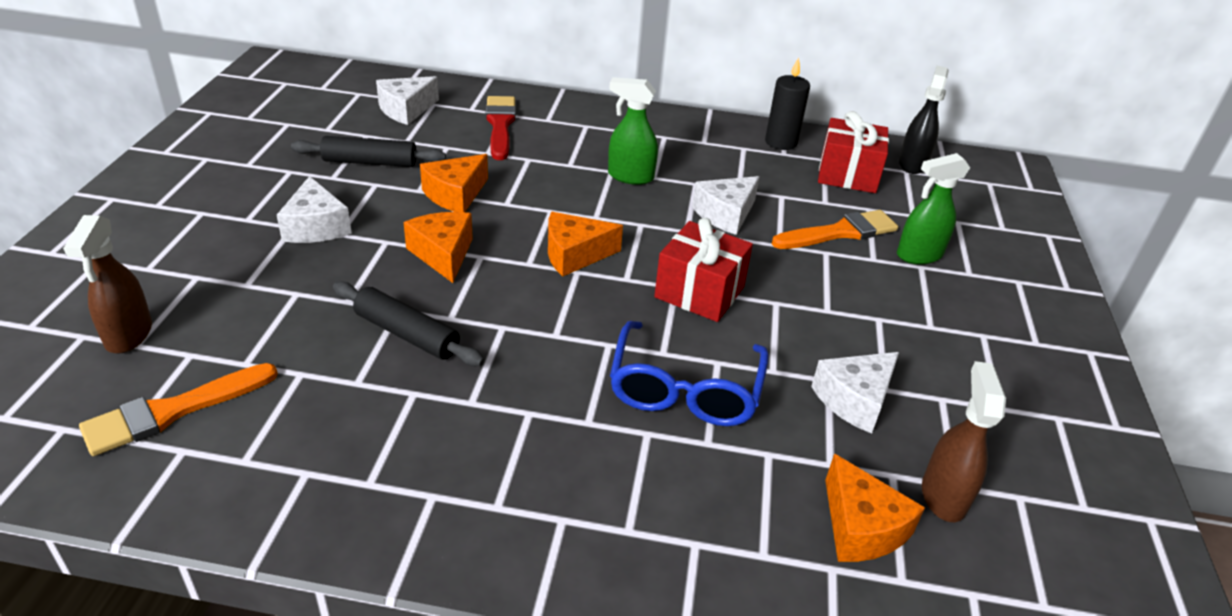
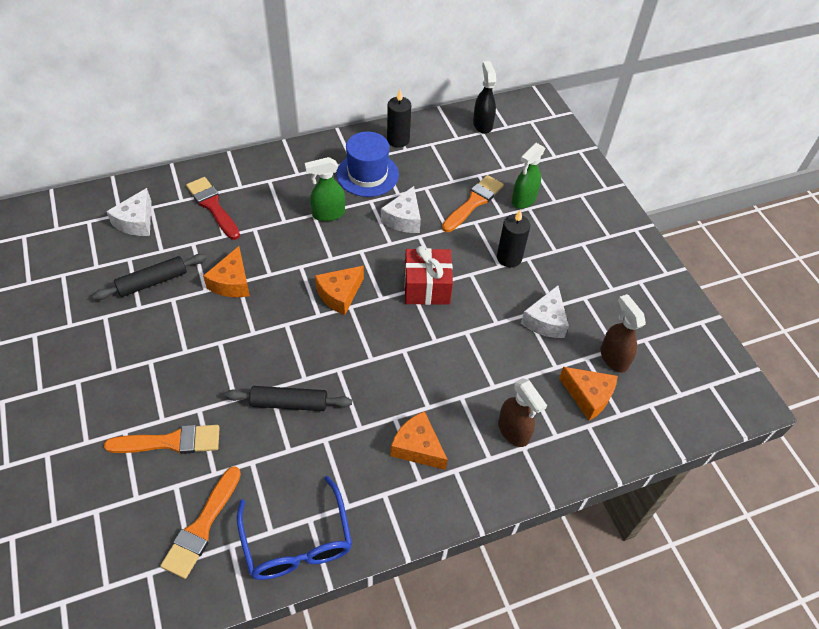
camera: 30 degrees left, 15 degrees up
(128, 335) = (124, 494): brown spray bottle -> brown spray bottle (513, 431)
(232, 309) = (170, 442): none -> orange brush
(316, 226) = (165, 353): white cheese -> none
(443, 254) = (263, 334): orange cheese -> orange cheese (417, 447)
(685, 390) = (462, 359): blue glasses -> blue glasses (297, 541)
(713, 159) = (367, 174): none -> blue hat
(847, 174) = (452, 151): red gift -> none
(849, 307) = (509, 258): none -> black candle

